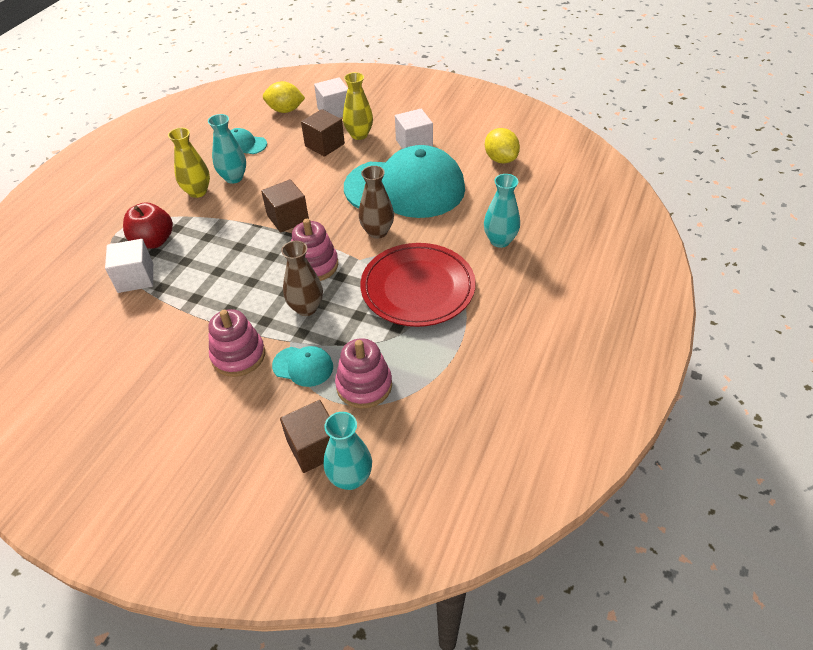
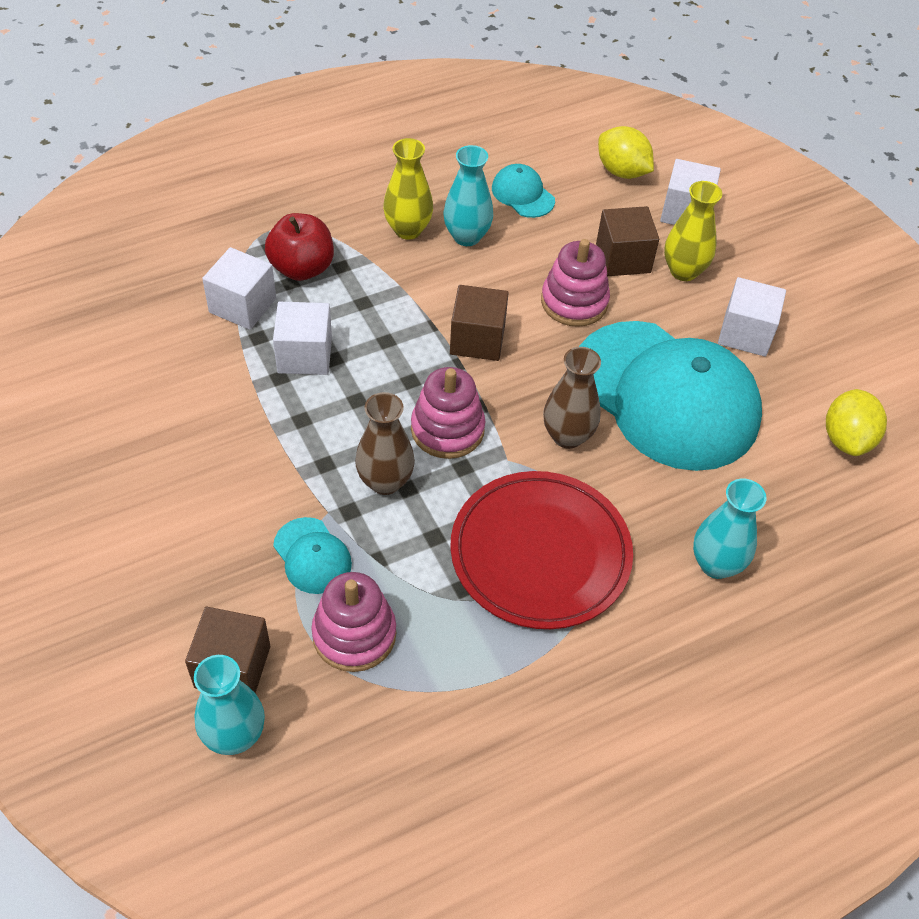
camera: 35 degrees right, 5 degrees up
(199, 279) = (305, 355): none -> white cube
(238, 355) = (259, 488): pink stacking toy -> pink stacking toy (574, 302)

